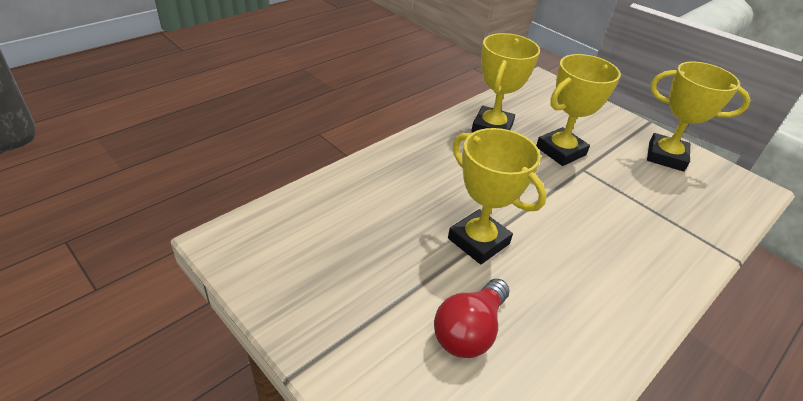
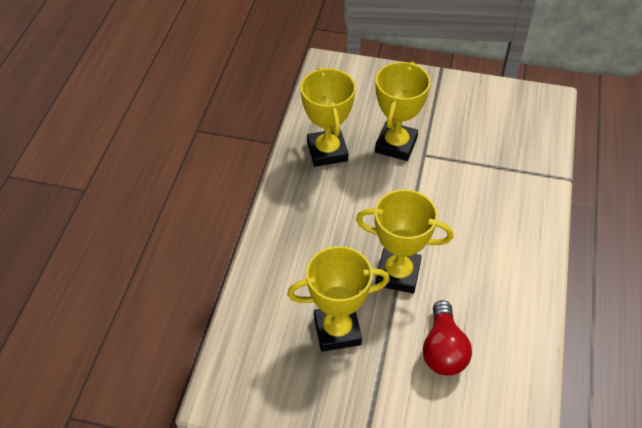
camera: 30 degrees left, 10 degrees up
(666, 156) = (474, 103): yellow trophy -> yellow trophy (337, 331)

